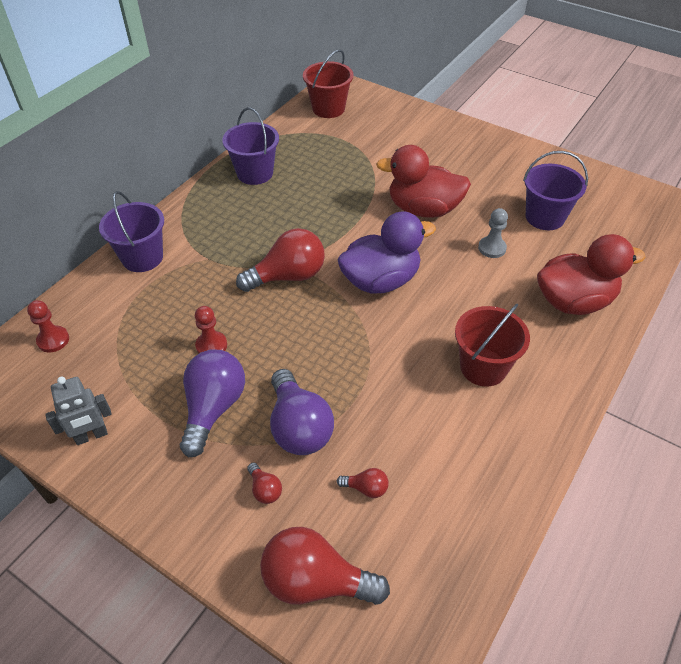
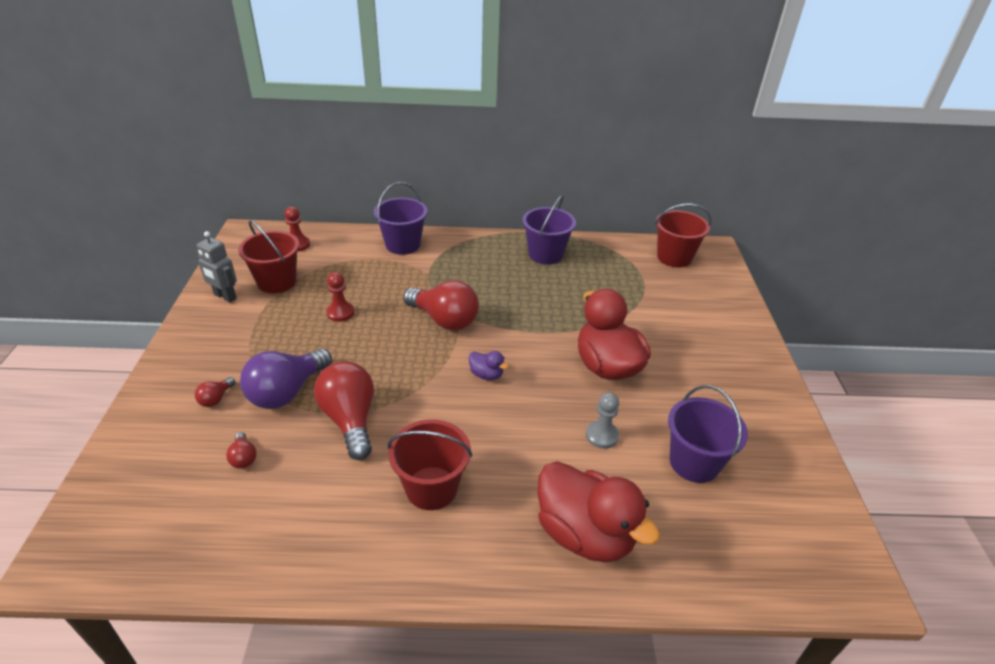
camera: 55 degrees right, 10 degrees down
(108, 380) = (277, 282): none -> red bucket
(213, 408) = (280, 340): purple light bulb -> none
(316, 581) = (140, 463): red light bulb -> red light bulb (350, 420)
(381, 280) = (486, 375): purple duck -> purple duck, size x0.43

